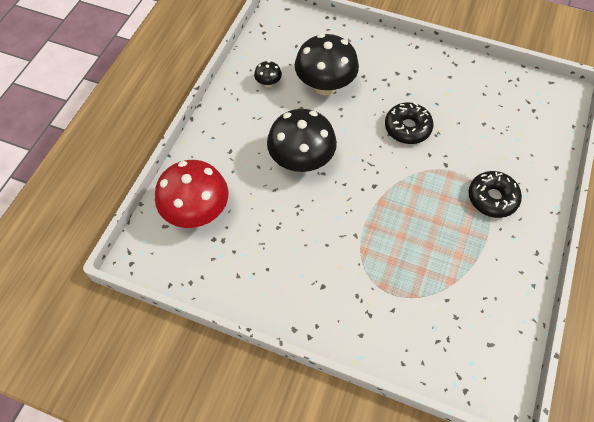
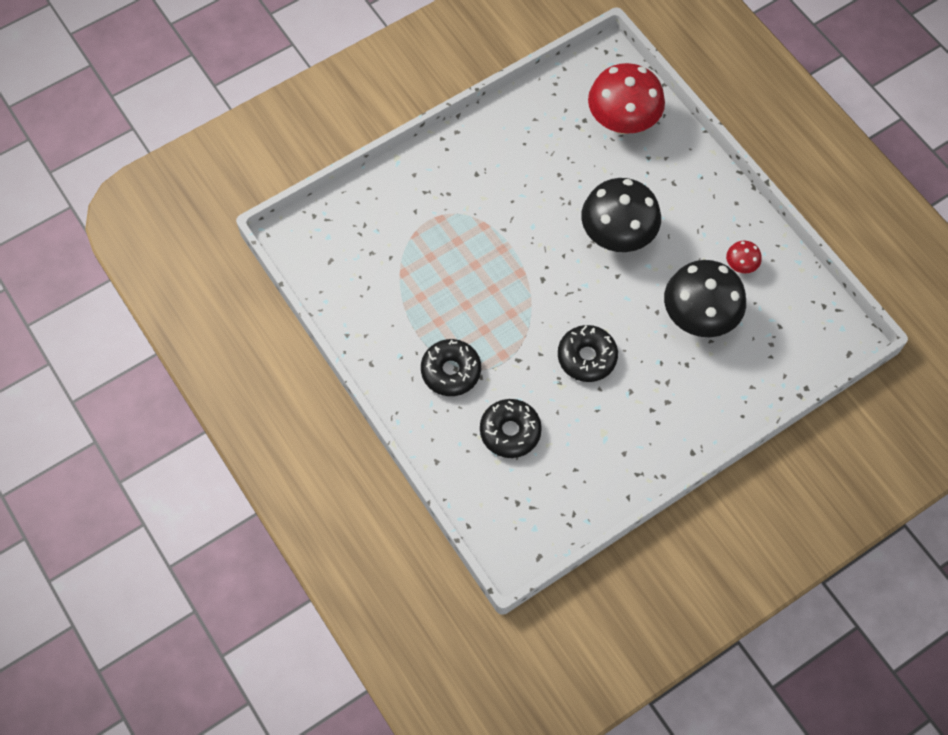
camera: 125 degrees right, 5 degrees up
(268, 83) = (740, 265): black mushroom -> red mushroom
(496, 139) = (510, 431): none -> black donut

